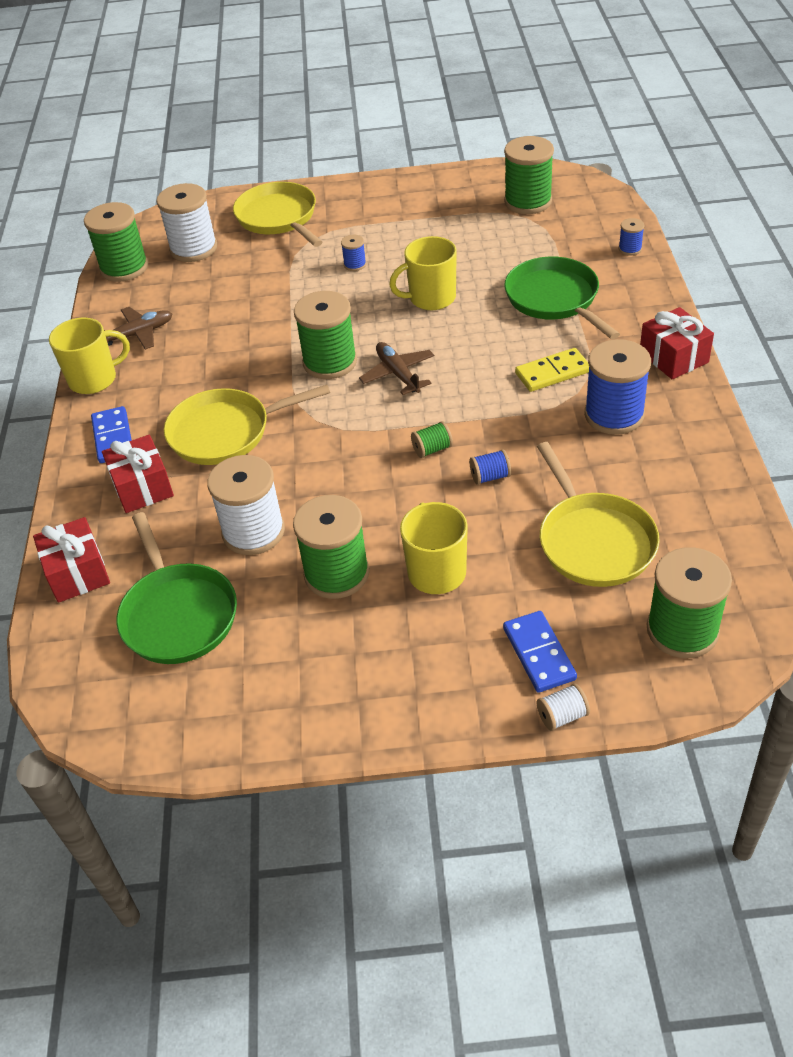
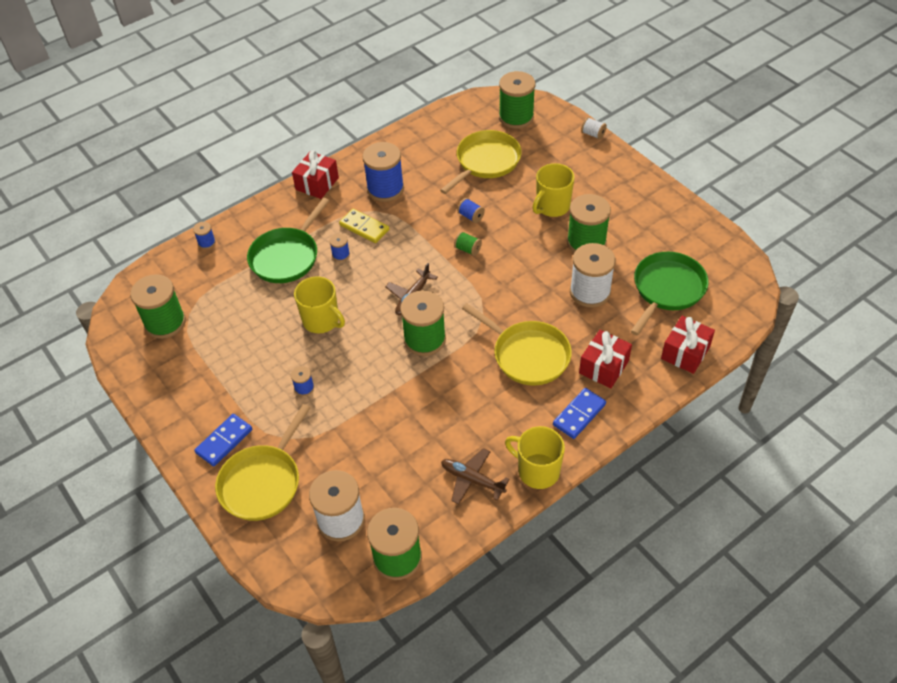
camera: 125 degrees left, 5 degrees up
(521, 340) = (341, 255): none -> blue spool
(538, 654) = (568, 153): blue domino -> blue domino (224, 441)

